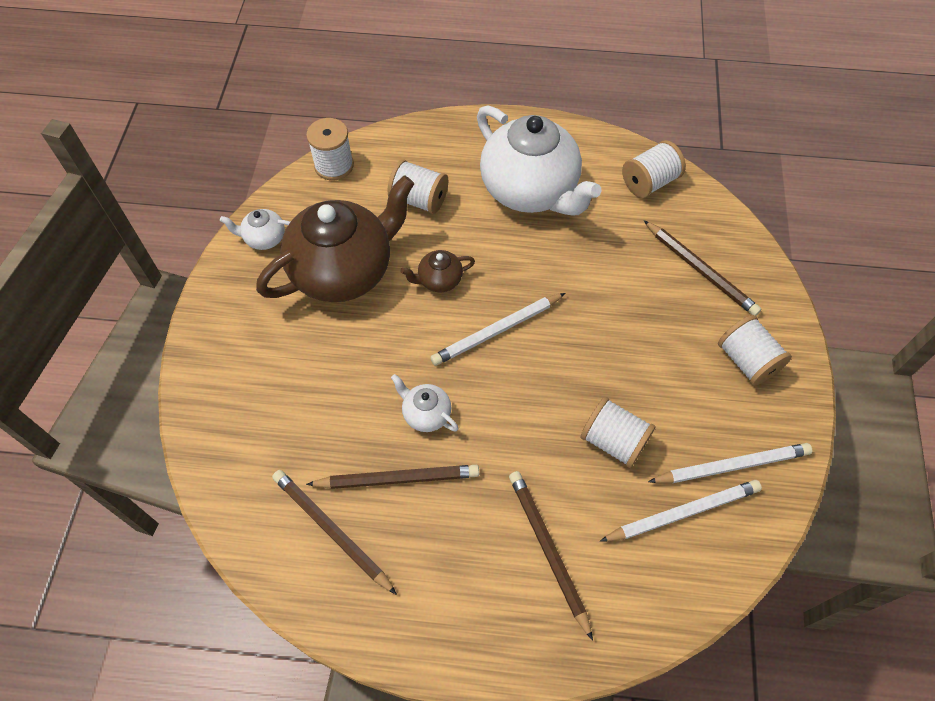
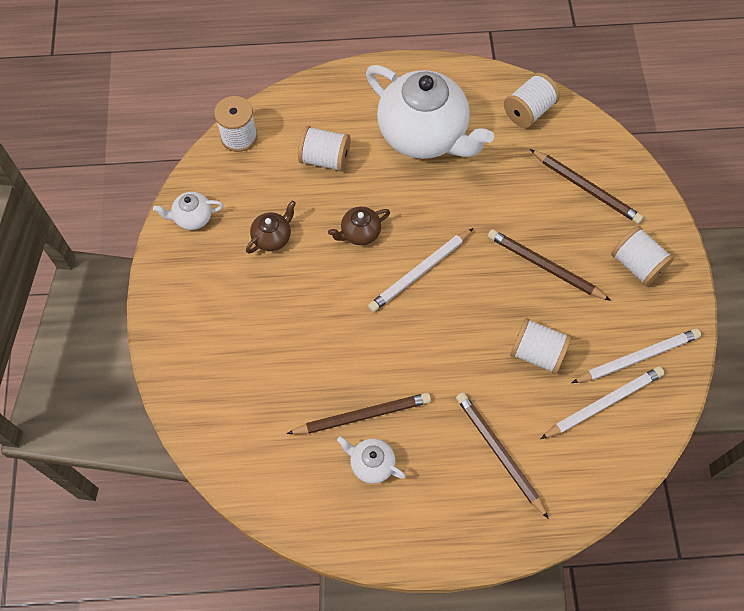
camera: 10 degrees left, 5 degrees up
(332, 530) = (317, 468): brown pencil -> brown pencil (545, 266)
(344, 271) = (272, 237): brown teapot -> brown teapot, size x0.42
(426, 414) = (374, 356): white teapot -> white teapot (371, 464)

